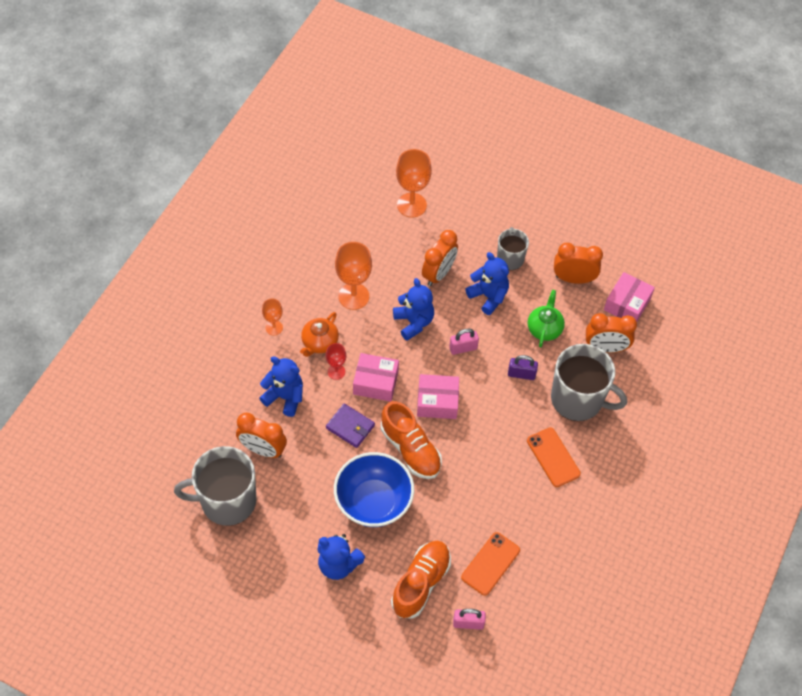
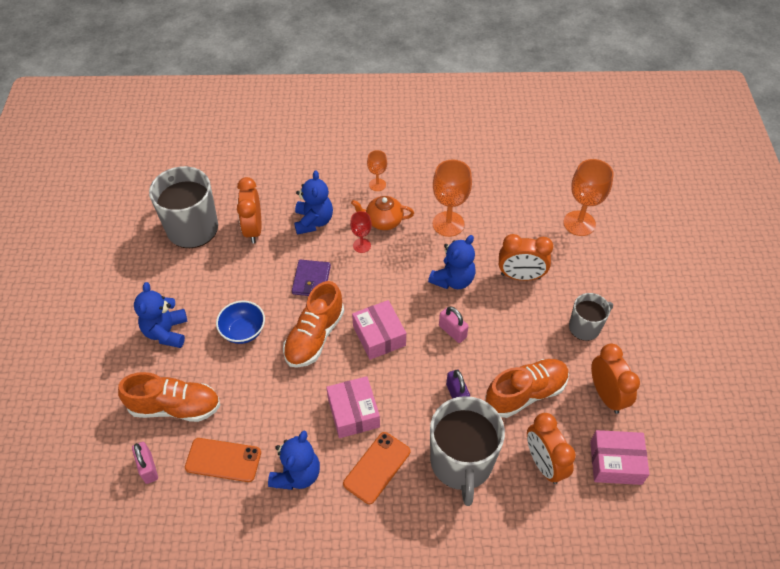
camera: 65 degrees right, 5 degrees down
(373, 502) = (243, 331): blue bowl -> blue bowl, size x0.58
(375, 382) = (369, 279): pink box -> pink box (353, 412)
(488, 296) = (526, 327): blue teddy bear -> blue teddy bear (297, 474)
(544, 328) = (525, 393): green teapot -> orange shoe

